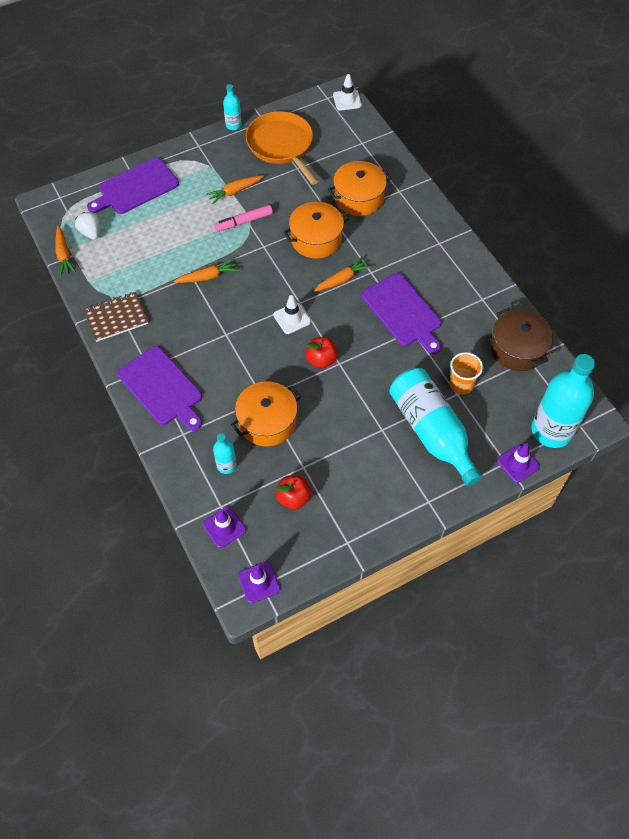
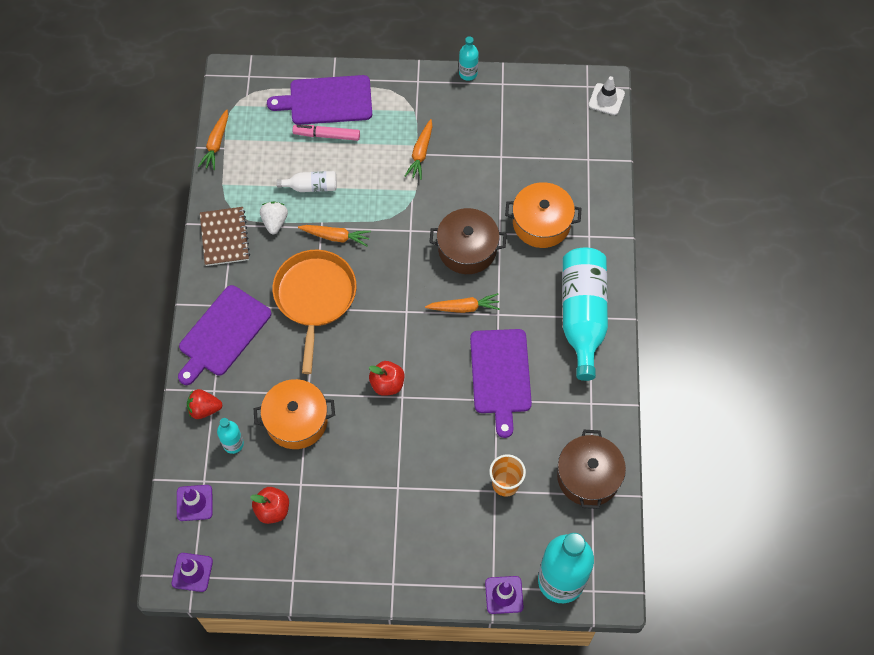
camera: 30 degrees right, 5 degrees up
(91, 232) = (255, 131): white strawberry -> white strawberry (275, 222)
(116, 318) = (225, 237): brown notebook -> brown notebook turned 75 degrees clockwise
(162, 388) = (223, 334): purple cutting board -> purple cutting board turned 45 degrees clockwise
(164, 251) = (311, 186): none -> white bottle
(184, 451) = (204, 409): none -> red strawberry
(235, 191) = (420, 153): orange carrot -> orange carrot turned 75 degrees counterclockwise
(244, 222) = (408, 193): pink marker -> pink marker (327, 135)
(281, 145) = (501, 122): orange pan -> orange pan (315, 297)
(292, 318) = (387, 324): white traffic cone -> none
(316, 239) = (467, 249): orange pot -> brown pot
(432, 431) = (443, 516): turquoise bottle -> turquoise bottle (582, 316)

